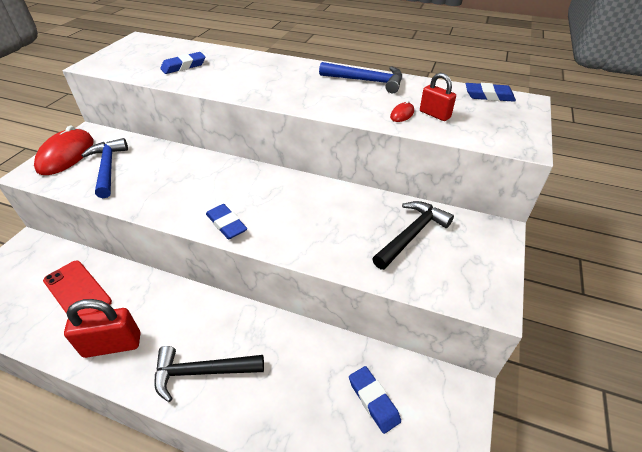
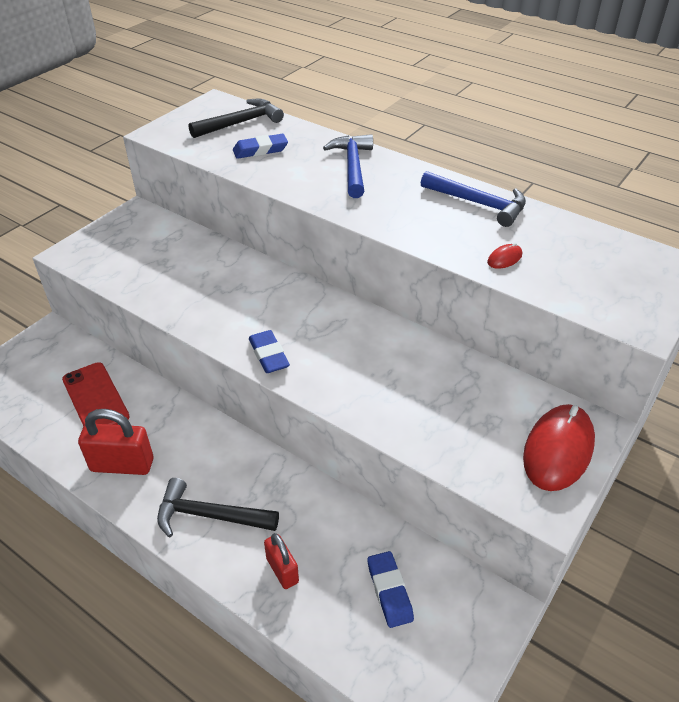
camera: 15 degrees right, 0 degrees up
(66, 155) = (110, 237): red mouse -> red mouse (558, 450)
(108, 168) = (152, 261): blue hammer -> blue hammer (352, 166)
(412, 234) = (482, 410): black hammer -> black hammer (241, 123)
(434, 114) = (546, 265): red padlock -> red padlock (282, 570)
(489, 96) = (631, 250): blue eraser -> none

